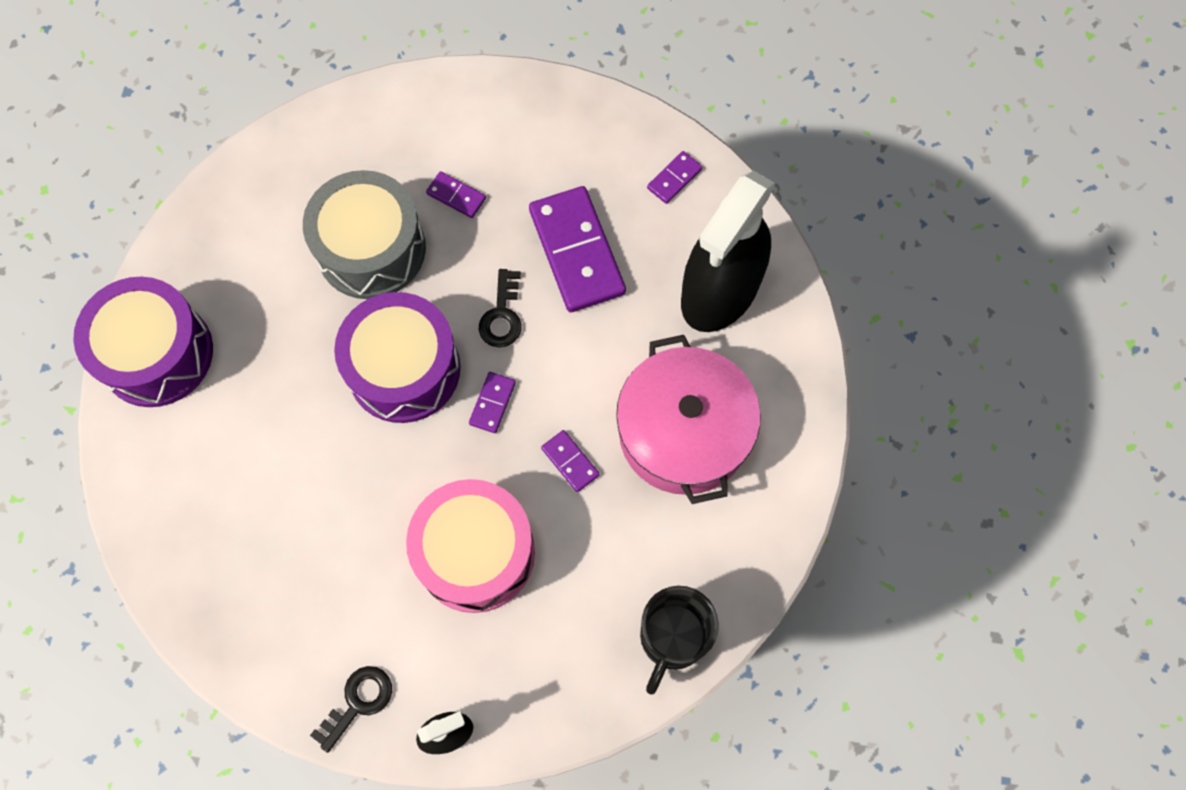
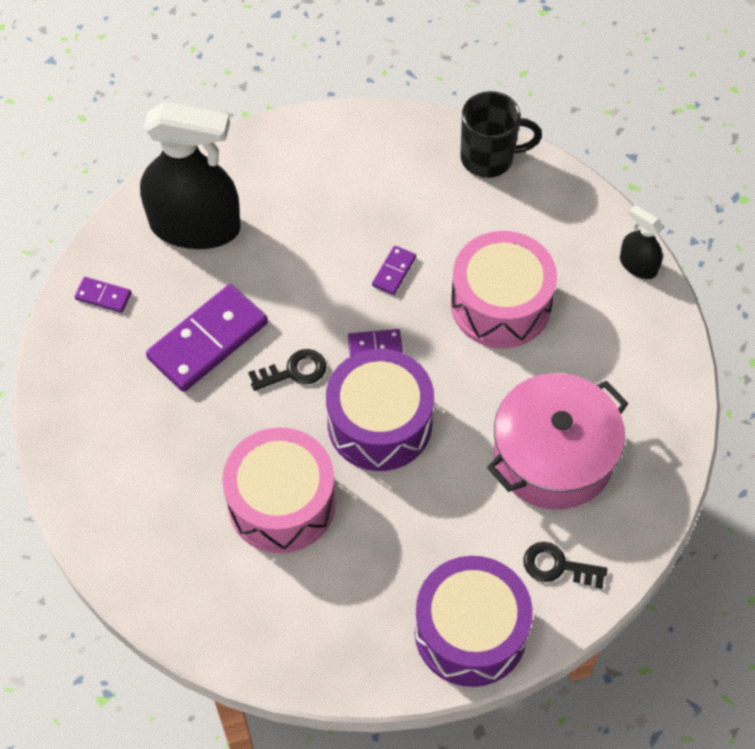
camera: 115 degrees left, 10 degrees down
(358, 702) = (653, 331): black key -> black key (557, 566)
(371, 249) = (281, 502): grey drum -> pink drum
(456, 196) = (196, 457): purple domino -> none
(683, 432) = (330, 207): pink pot -> pink pot (553, 456)

